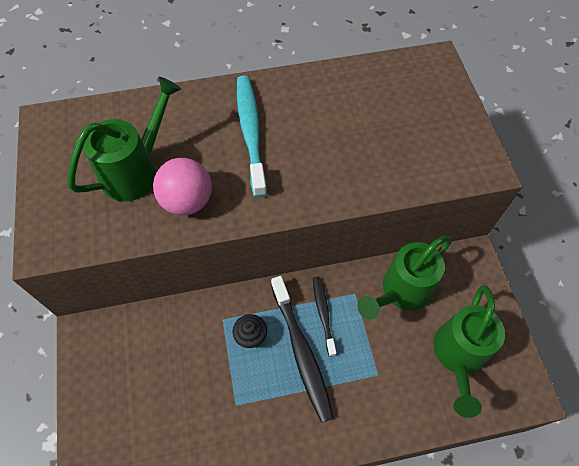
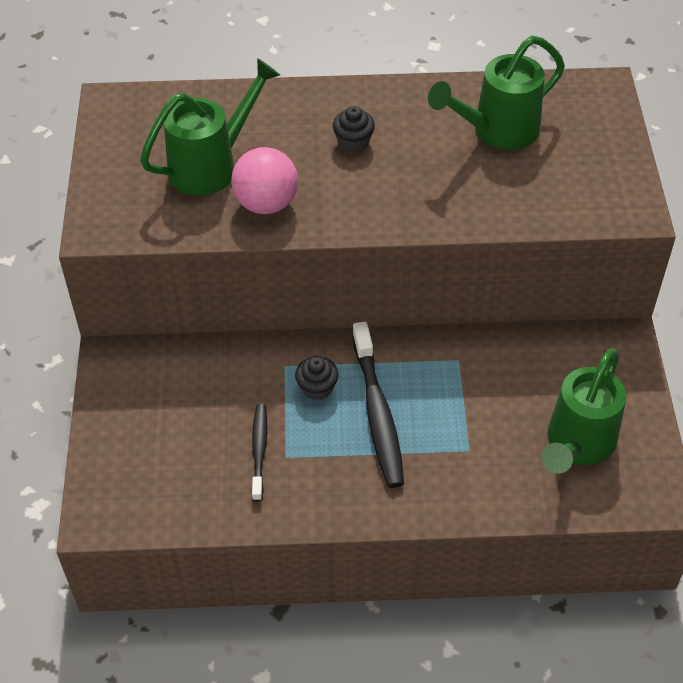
camera: 10 degrees right, 10 degrees down
(250, 133) = (353, 141): turquoise toothbrush -> black cupcake
(323, 314) = (413, 376): black toothbrush -> black toothbrush (259, 451)
(401, 291) = (520, 365): green watering can -> green watering can (498, 131)

